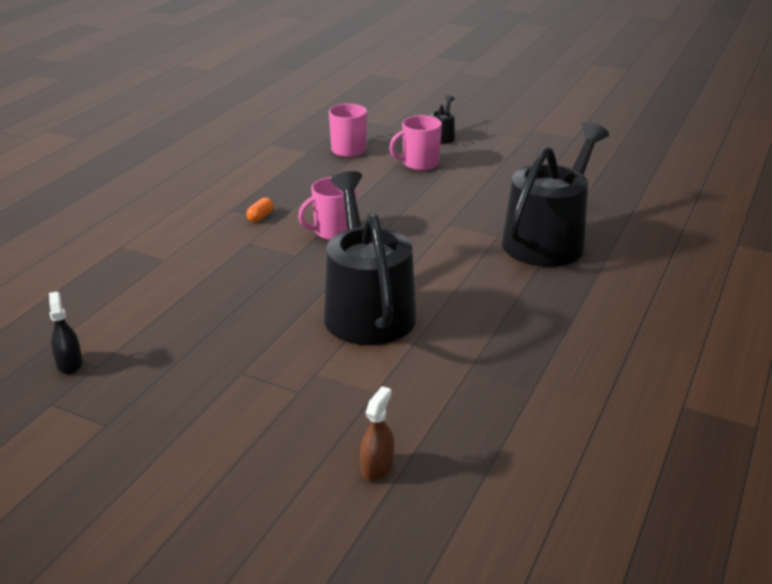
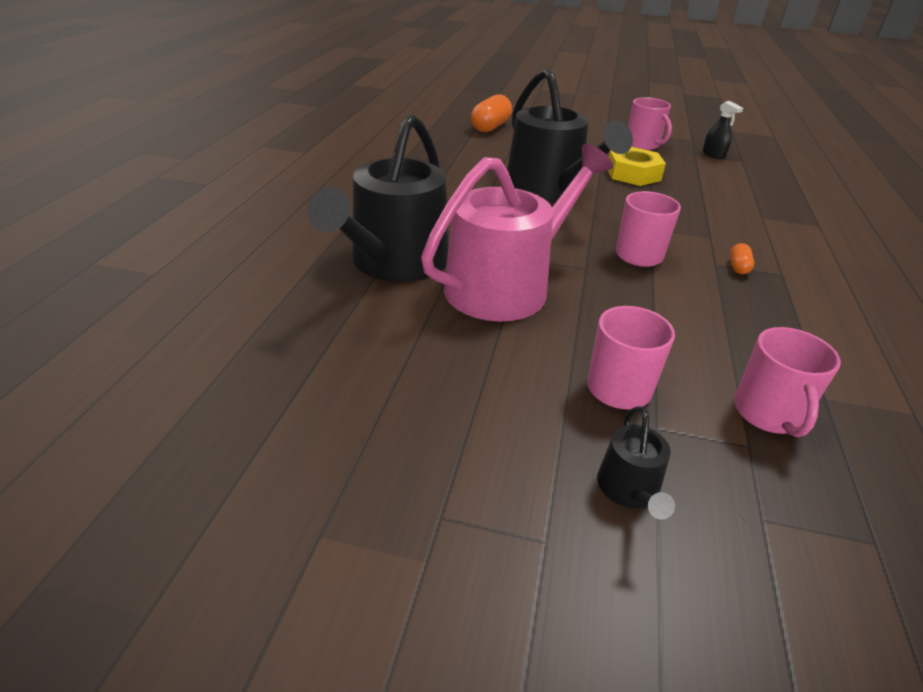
camera: 165 degrees right, 5 degrees up
(152, 394) = (643, 145): none -> pink mug
(236, 330) = (633, 174): none -> yellow nut
(377, 467) = (490, 127): brown spray bottle -> orange capsule
(461, 217) = (506, 285): none -> pink watering can

